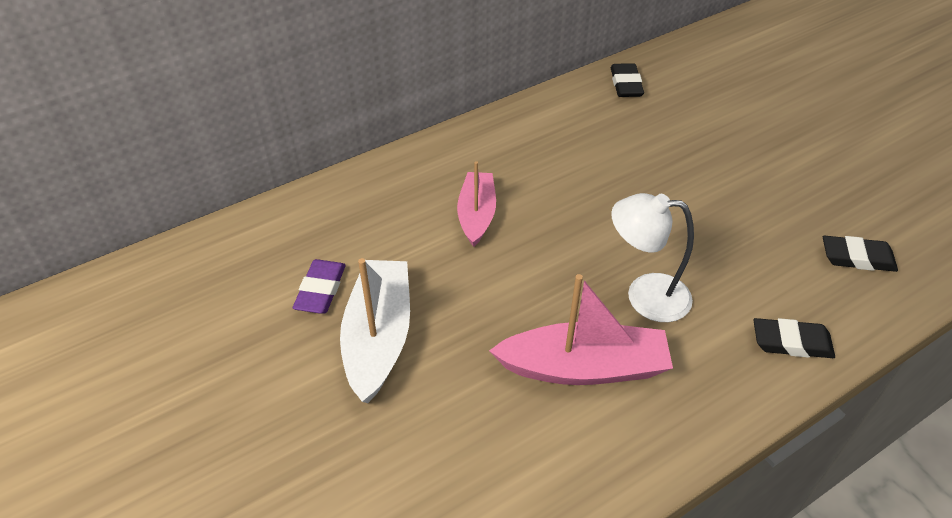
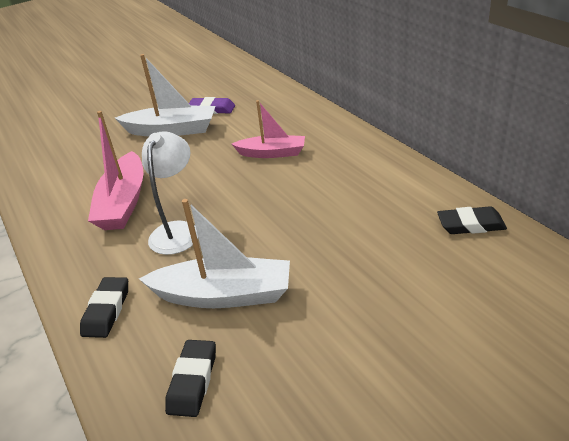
camera: 95 degrees right, 10 degrees down
(747, 244) = (224, 295): none -> white boat

